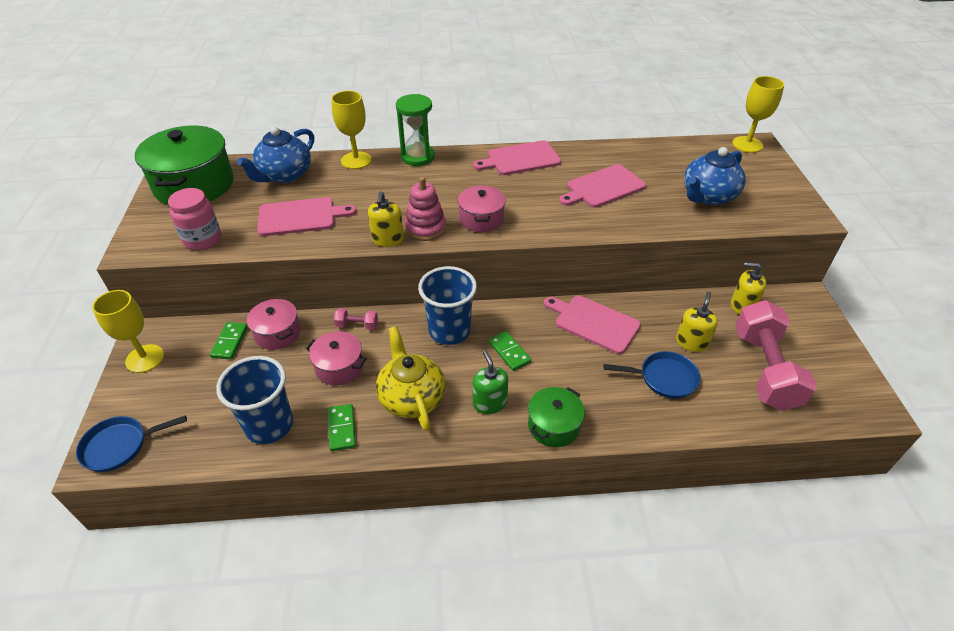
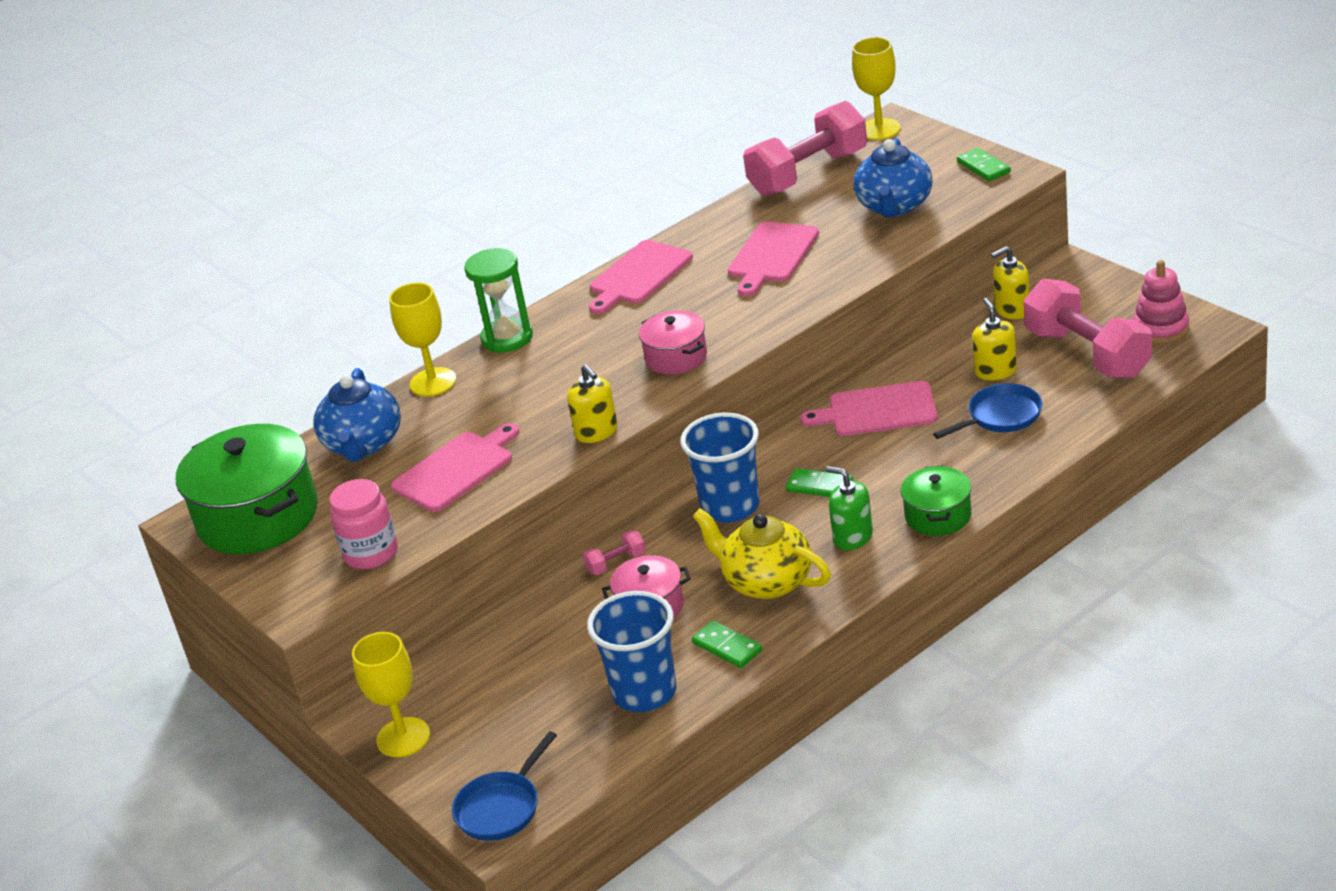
camera: 30 degrees left, 10 degrees down
(230, 342) = (485, 664): green domino -> green domino (983, 167)
(277, 333) = (531, 624): pink pot -> none
(425, 228) = (624, 399): pink stacking toy -> pink stacking toy (1161, 328)
(677, 149) = (808, 173): none -> pink dumbbell

